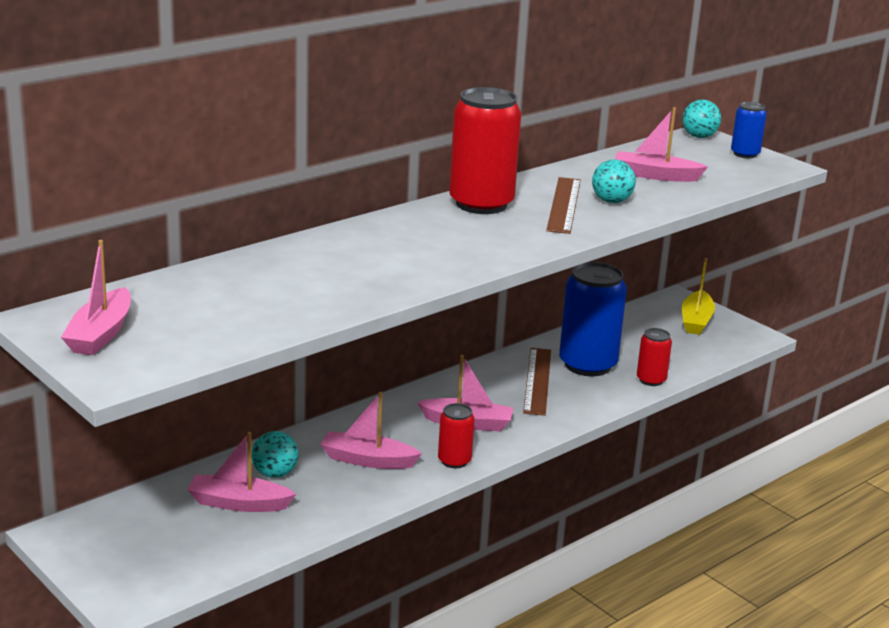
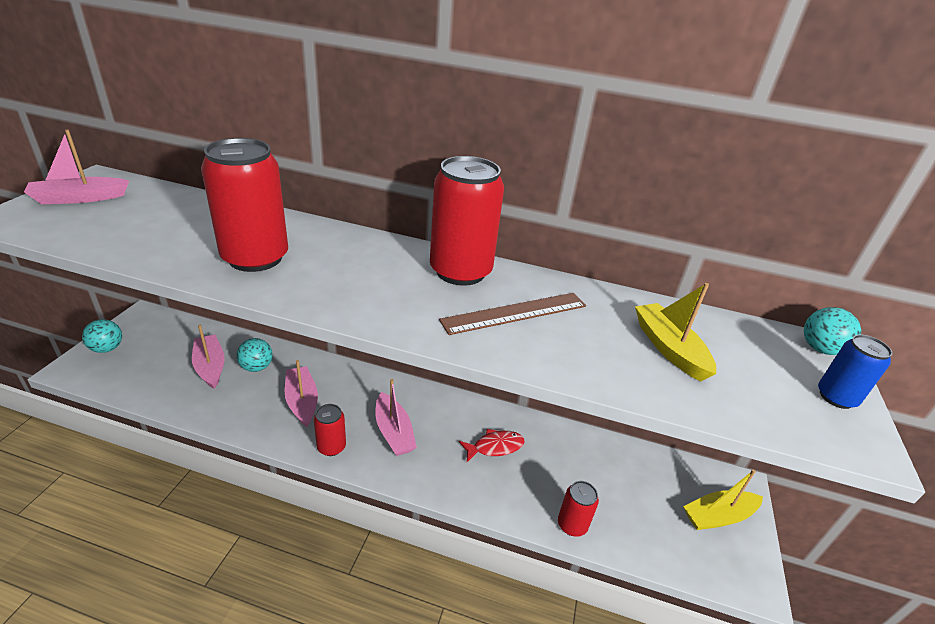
camera: 55 degrees right, 10 degrees up
(363, 273) = (255, 258): none -> red can
(537, 381) = (495, 447): brown ruler -> red fish
(587, 365) = (552, 468): blue can -> none
(611, 201) = (562, 338): turquoise ball -> turquoise ball (107, 348)
(655, 175) = (669, 348): pink boat -> yellow boat

